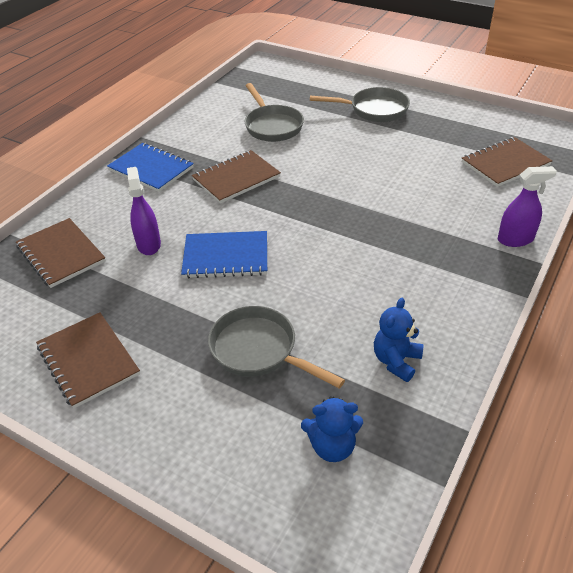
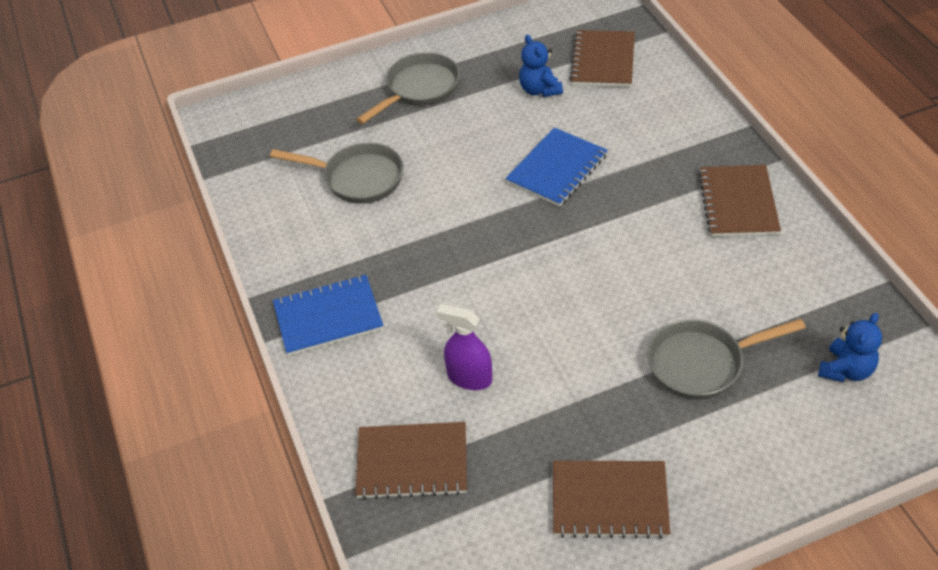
camera: 50 degrees left, 5 degrees up
(226, 257) = (549, 325): blue notebook -> blue notebook (557, 169)
(236, 178) = (425, 254): brown notebook -> brown notebook (738, 203)
(396, 361) = (787, 280): blue teddy bear -> blue teddy bear (539, 90)
(515, 239) = (708, 121): purple spray bottle -> none

